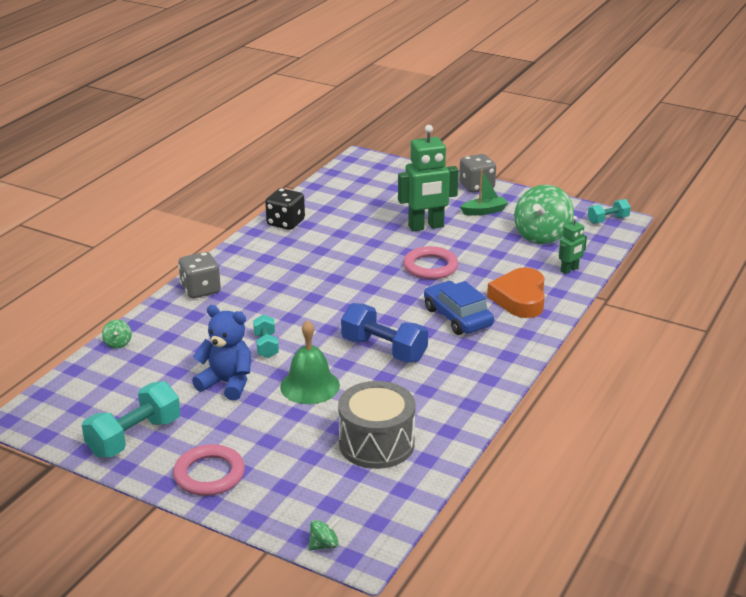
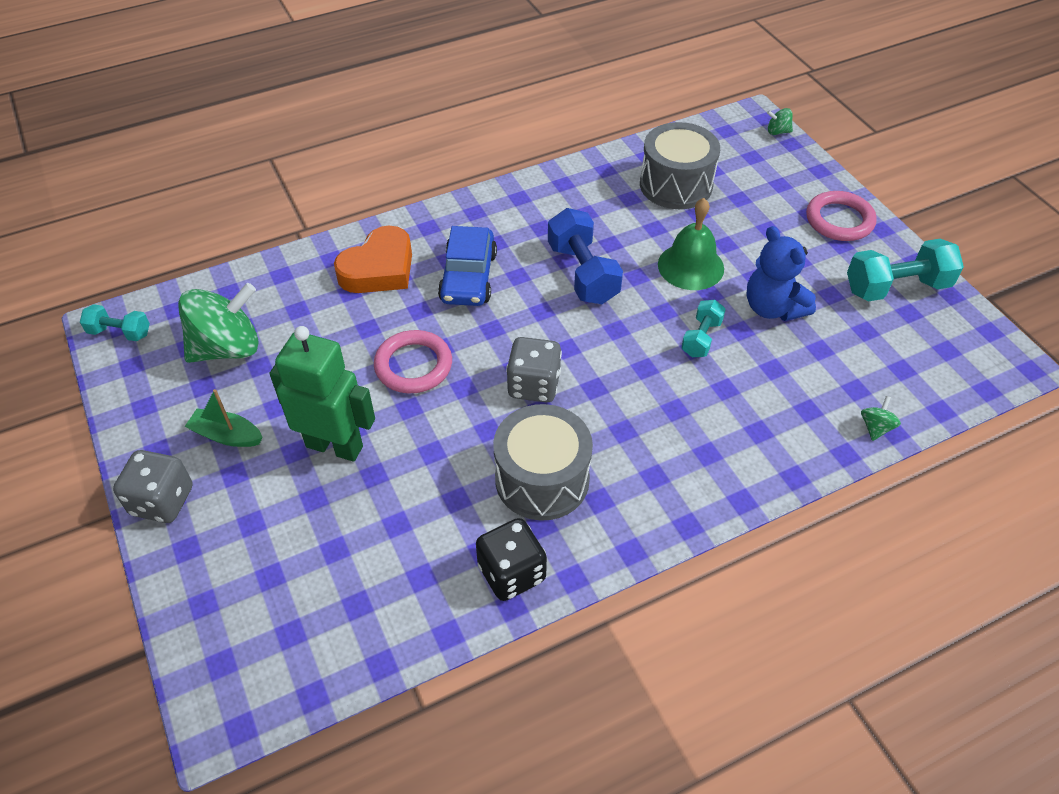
camera: 145 degrees left, 20 degrees up
(200, 290) = (727, 476): grey dice -> grey dice (534, 385)
(304, 254) = (542, 479): none -> grey drum
(569, 270) = (278, 280): green robot -> none

